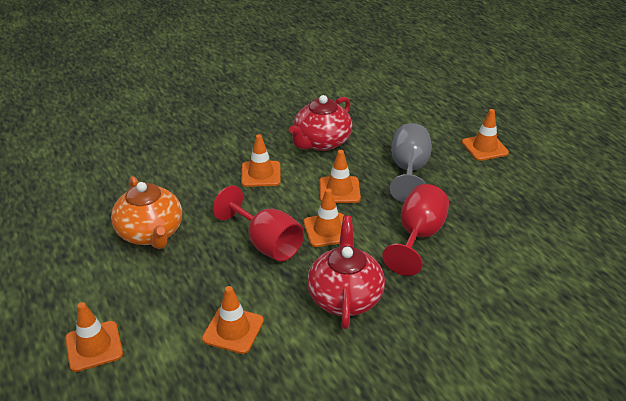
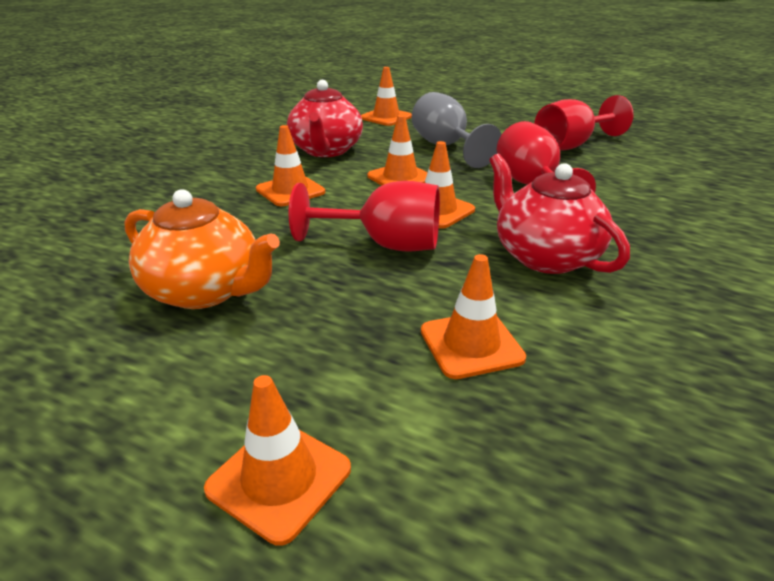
camera: 35 degrees left, 5 degrees down
(484, 148) = (486, 117): orange traffic cone -> orange traffic cone (386, 117)
(510, 208) = (571, 145): none -> red goblet

